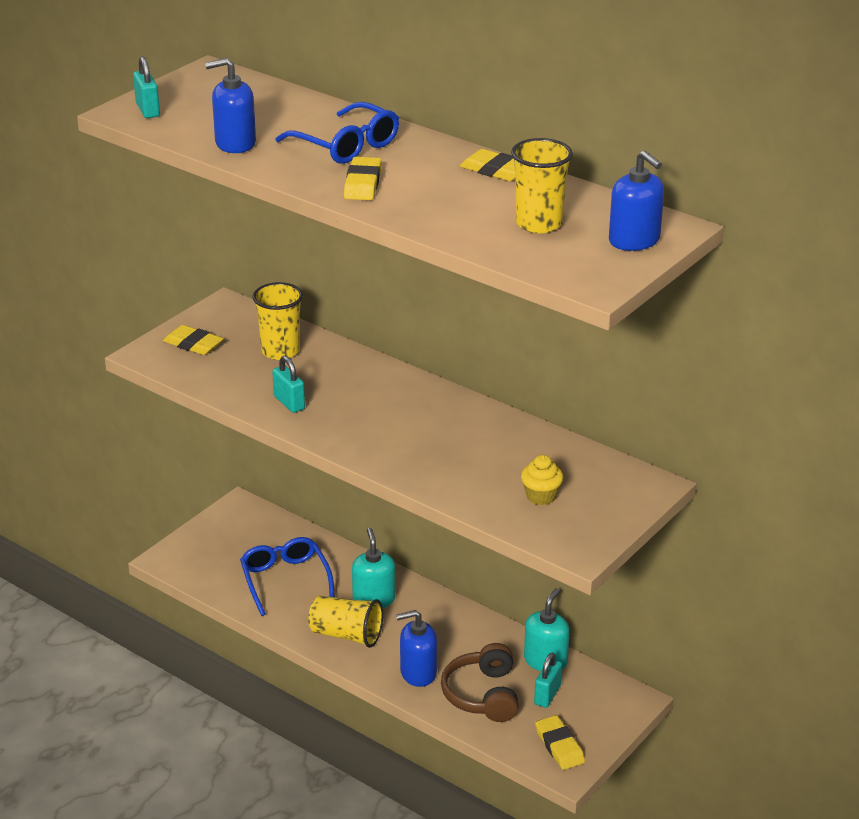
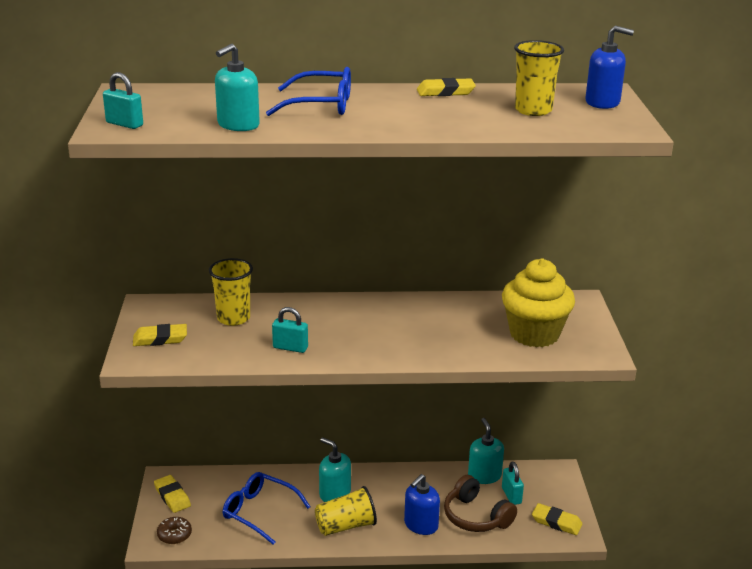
camera: 40 degrees left, 5 degrees down
(191, 562) = (174, 535): none -> brown donut
(235, 143) = (238, 125): blue soap dispenser -> turquoise soap dispenser
(362, 183) = (379, 122): yellow eraser -> yellow eraser (172, 496)
(541, 496) = (534, 334): yellow cupcake -> yellow cupcake, size x2.15

